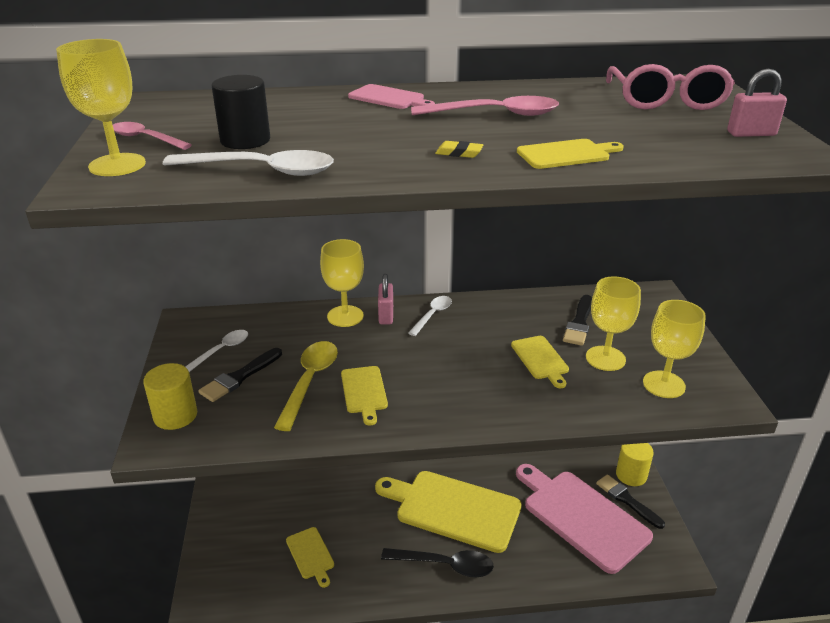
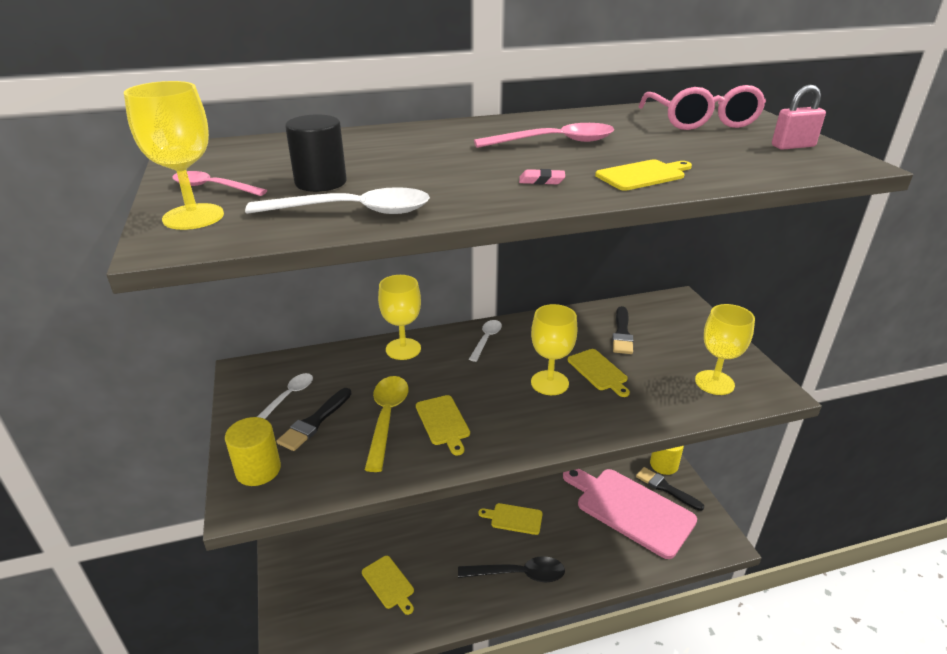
camera: 10 degrees left, 0 degrees up
(386, 315) = (442, 344): pink padlock -> none
(389, 98) = (445, 133): pink cutting board -> none
(453, 509) = (514, 518): yellow cutting board -> yellow cutting board, size x0.46
(459, 153) = (541, 181): yellow eraser -> pink eraser
(605, 358) = (656, 364): yellow goblet -> yellow goblet (549, 383)

